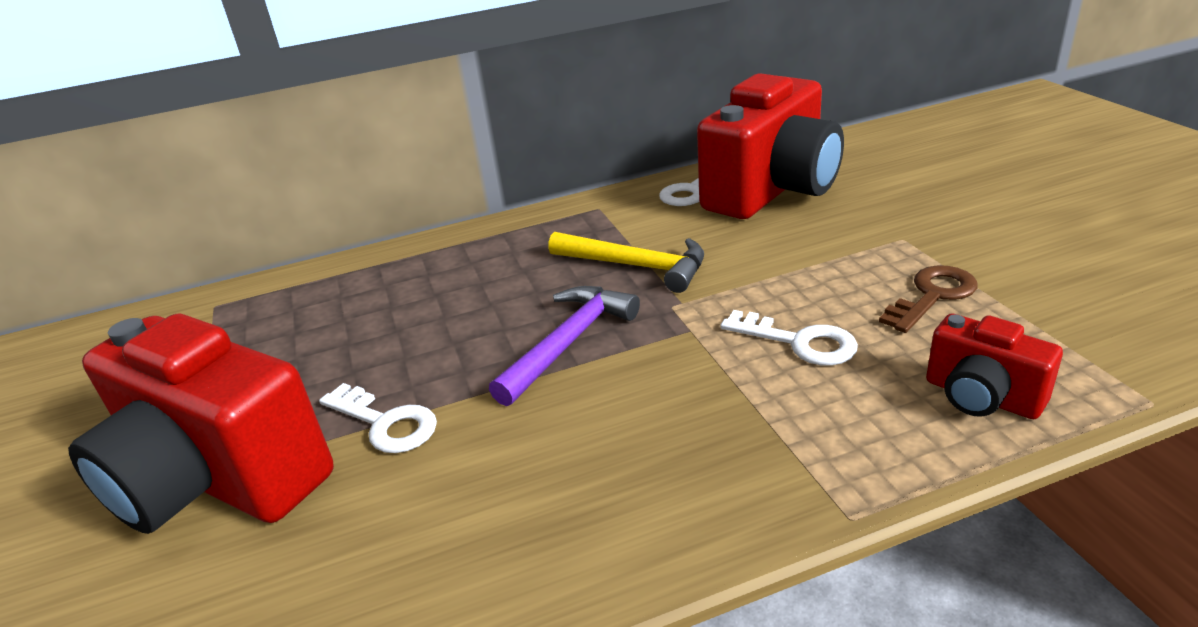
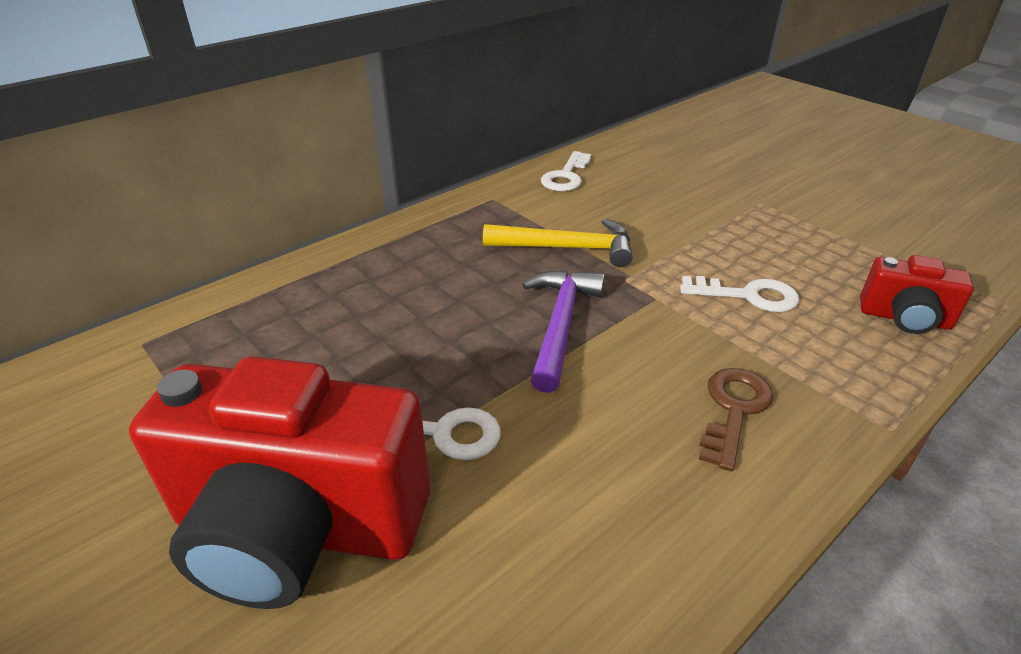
camera: 25 degrees left, 5 degrees up
(772, 191) = (632, 172): red camera -> none
(932, 296) = (814, 245): brown key -> brown key (733, 410)

